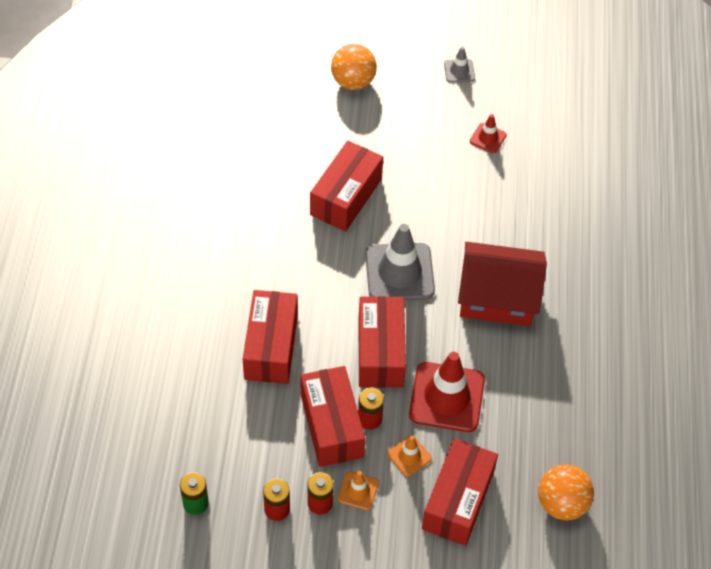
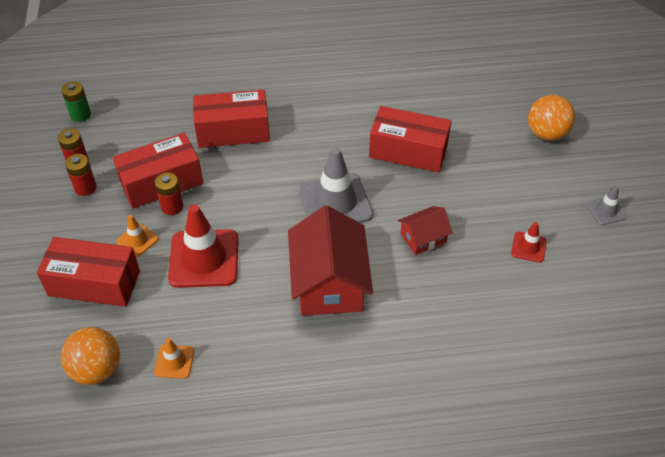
camera: 80 degrees right, 5 degrees down
(358, 491) = (99, 210): orange traffic cone -> orange traffic cone (174, 362)
(380, 352) = (244, 203): red box -> none
(460, 212) = (423, 238): none -> red house

